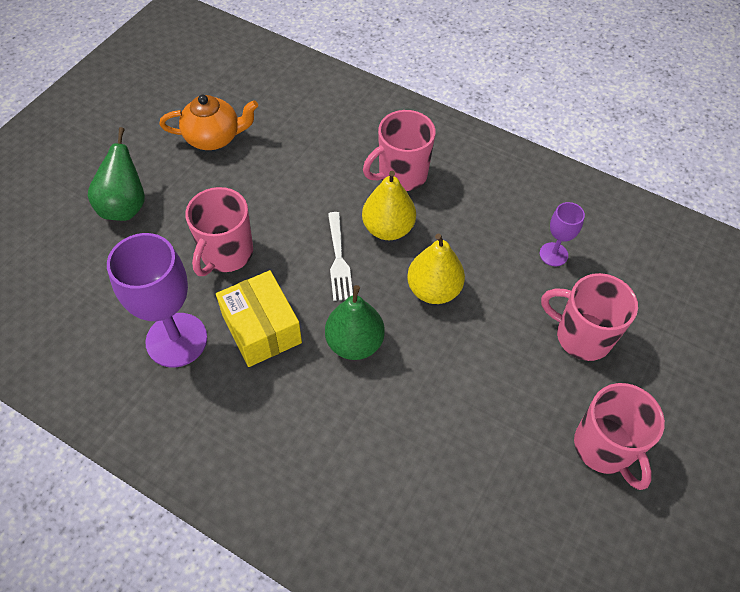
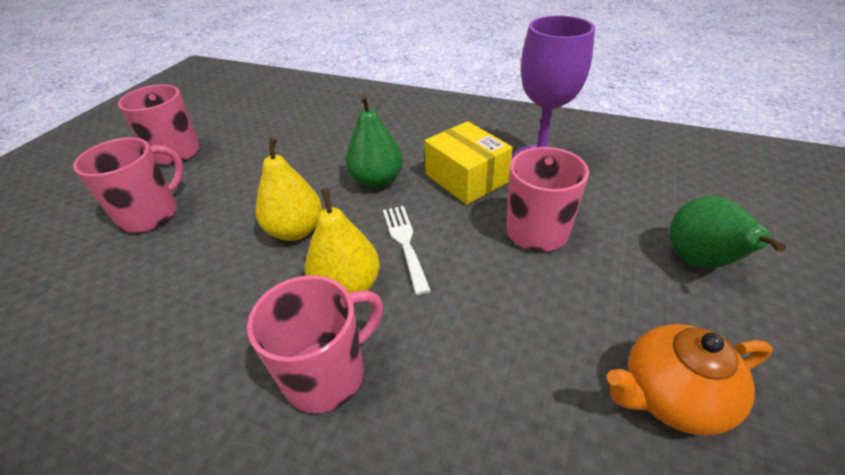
camera: 175 degrees right, 15 degrees down
(553, 254) = (135, 287): purple goblet -> none
(581, 336) = (151, 214): pink mug -> pink mug turned 75 degrees counterclockwise

